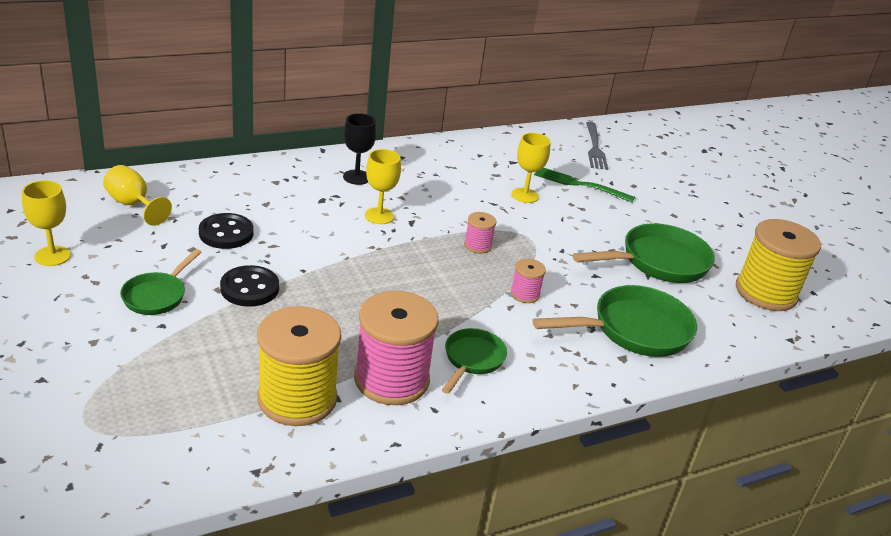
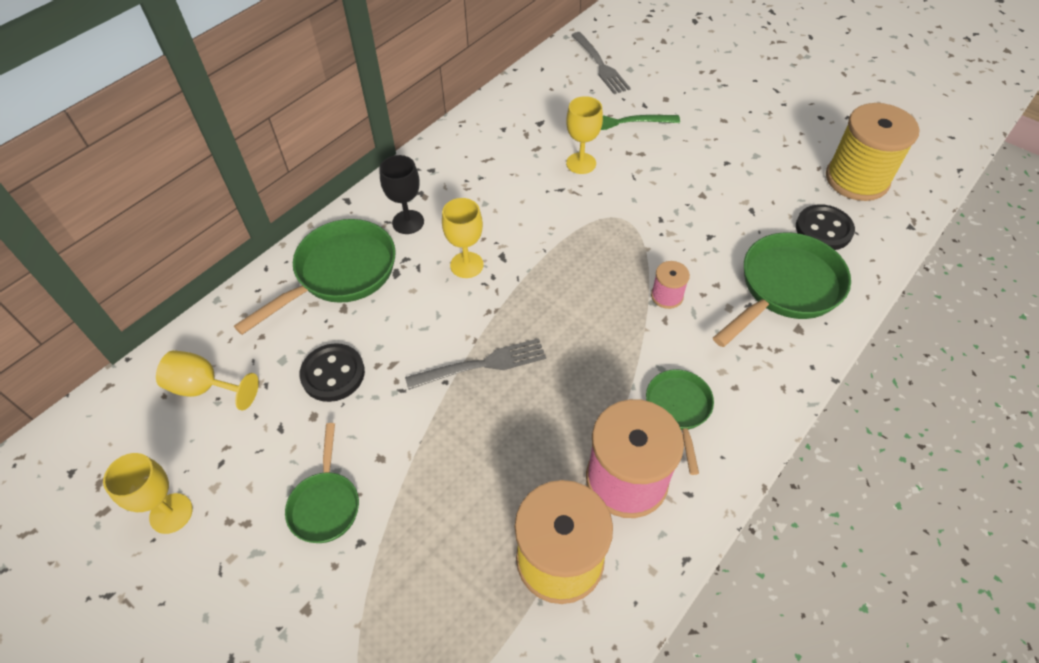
camera: 20 degrees left, 20 degrees up
(250, 288) = (411, 438): black button -> black button (823, 229)
(340, 272) = (482, 364): none -> grey fork
(477, 245) = (583, 255): pink spool -> none
(658, 262) = (749, 189): green pan -> green pan (340, 273)

